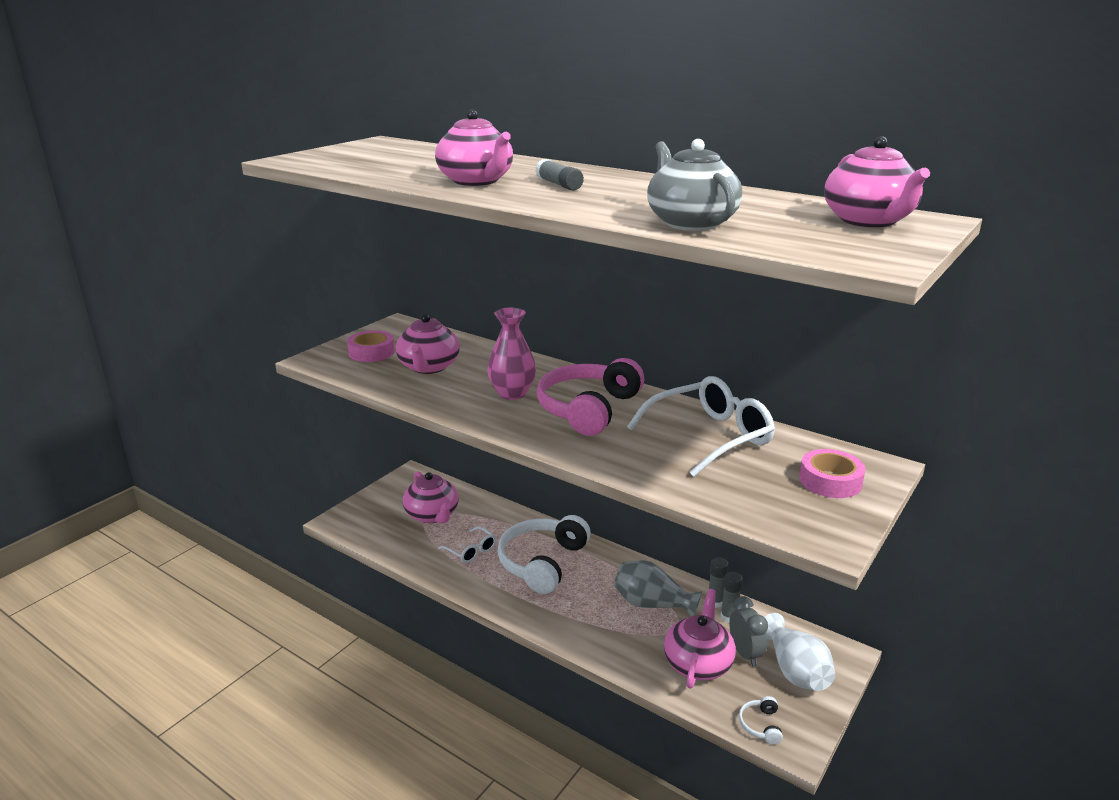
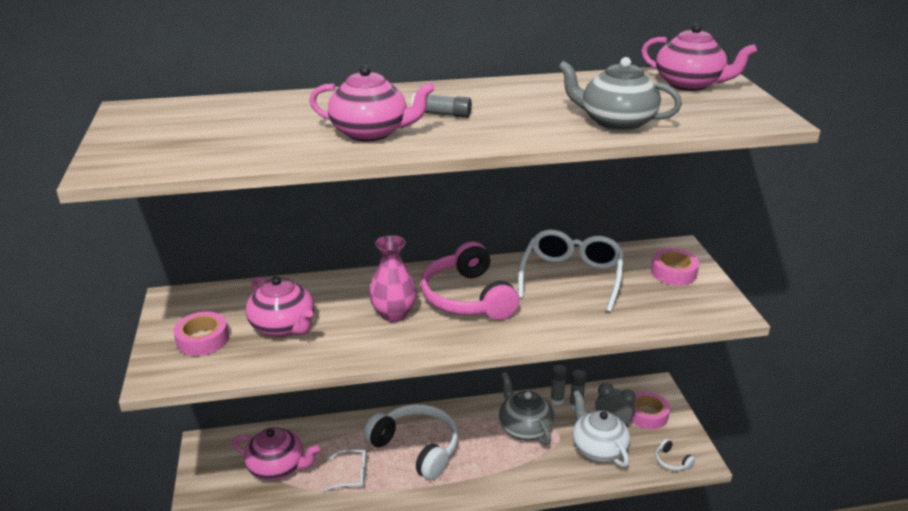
camera: 45 degrees left, 5 degrees up
(542, 562) = (416, 448): white headphones -> white headphones turned 150 degrees clockwise
(652, 604) = (524, 428): grey vase -> grey teapot
(698, 663) = (598, 448): pink teapot -> white teapot
(795, 671) = (647, 415): white vase -> pink tape

